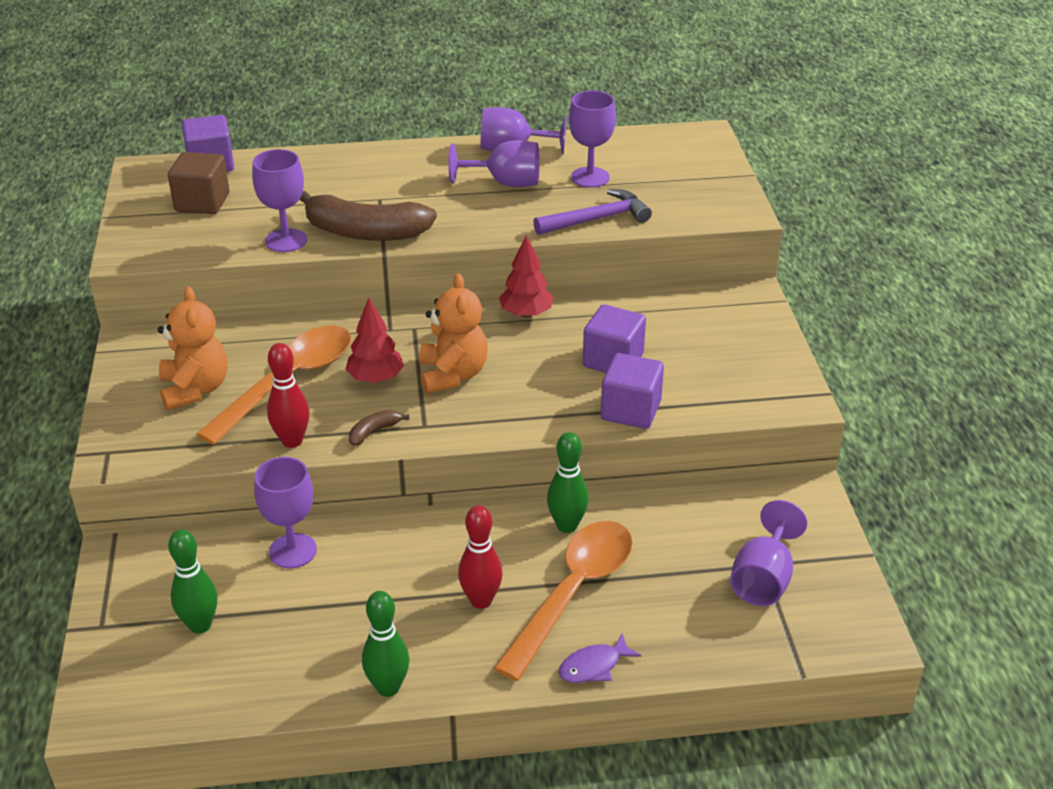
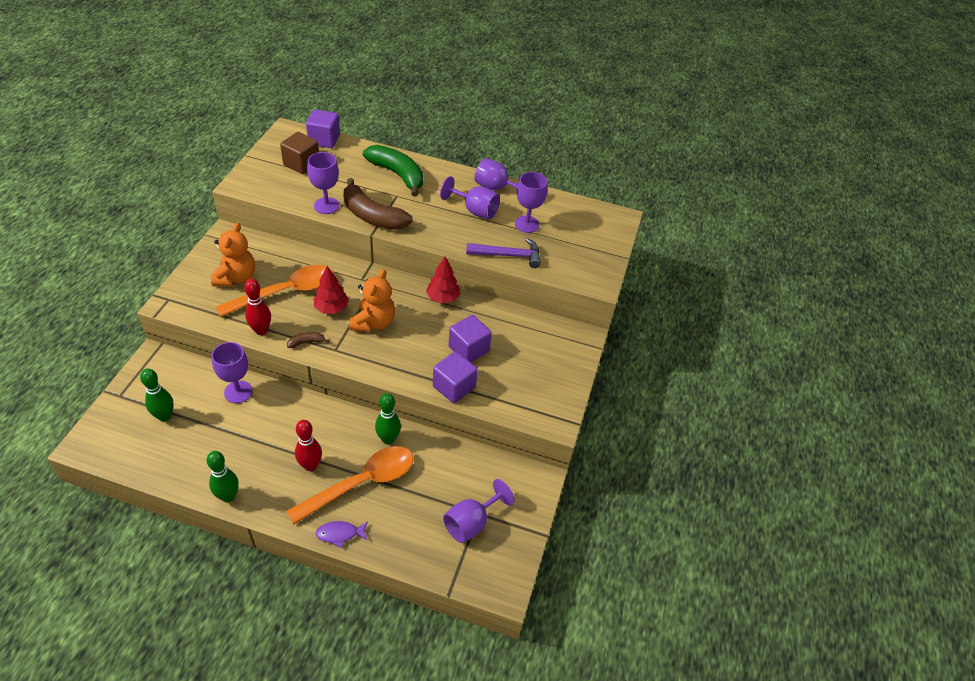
camera: 20 degrees right, 10 degrees up
(359, 174) = (397, 174): none -> green banana

